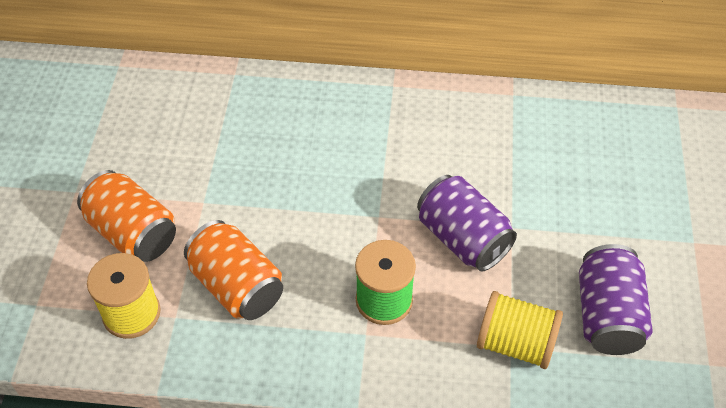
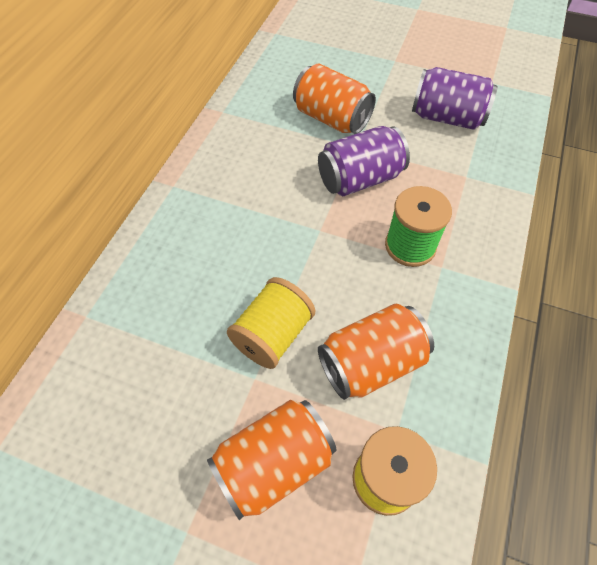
camera: 75 degrees left, 5 degrees up
(515, 343) = (464, 172): yellow spool -> yellow spool (273, 334)
(548, 194) = (332, 118): none -> orange can

